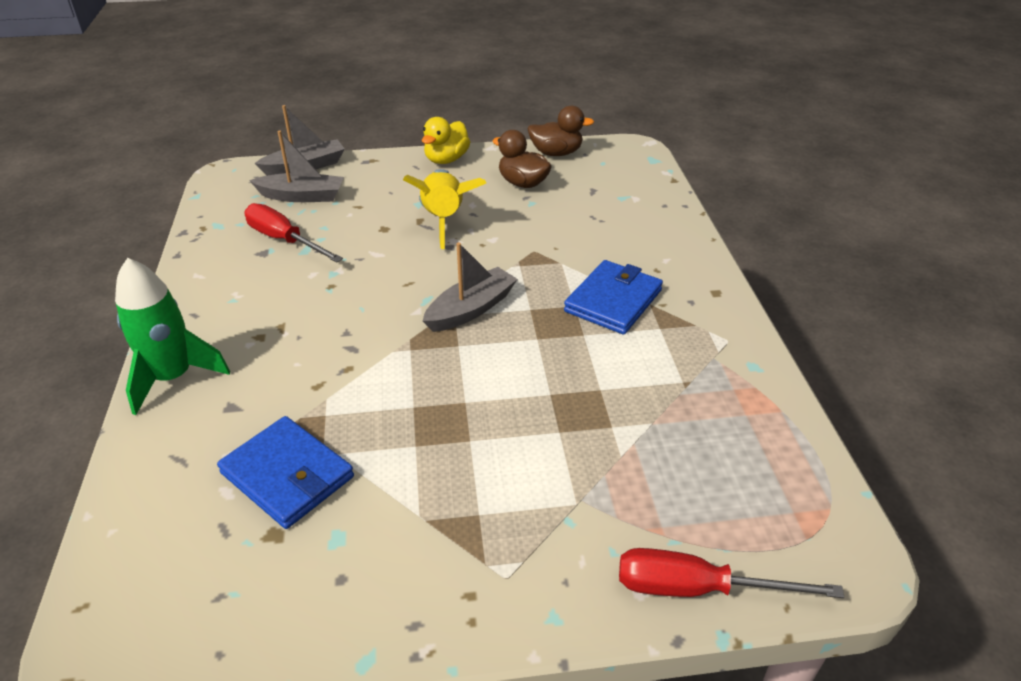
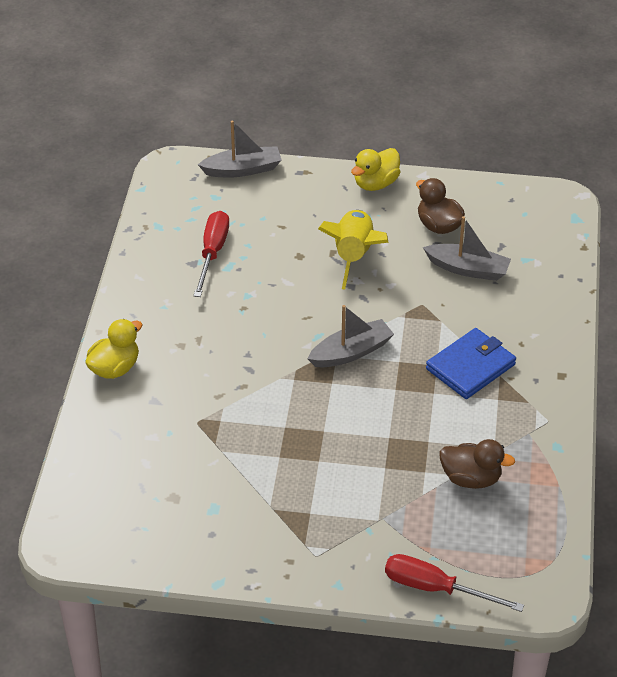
camera: 15 degrees right, 5 degrees up
(173, 377) = (115, 368): green rocket -> yellow duck
(284, 240) = (212, 253): red screwdriver -> red screwdriver turned 45 degrees clockwise
(287, 475) = (188, 459): blue wallet -> none
(302, 196) = (234, 206): grey boat -> grey boat (468, 269)
(556, 153) = (484, 193): brown duck -> brown duck (471, 478)

